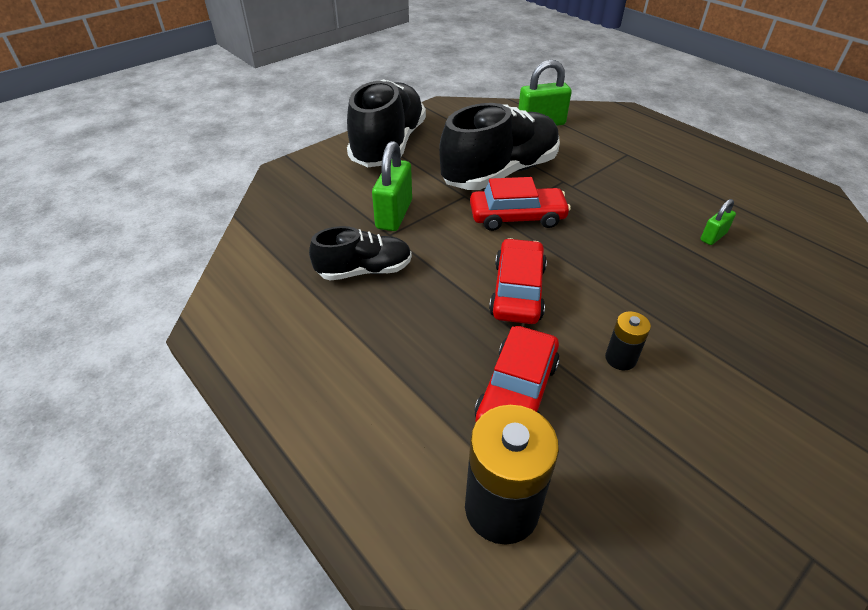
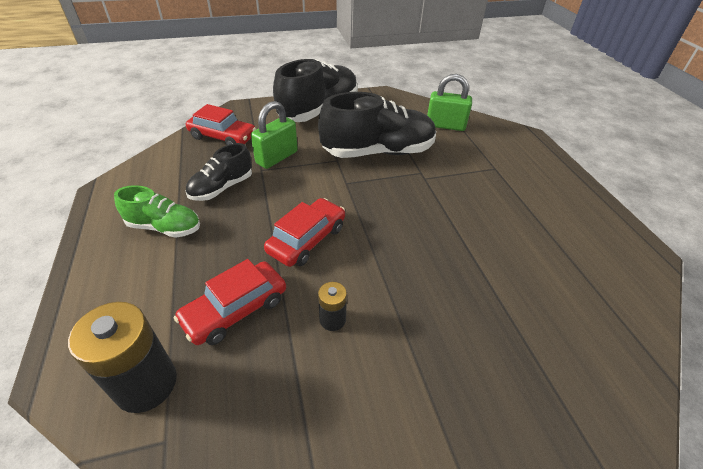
camera: 25 degrees right, 0 degrees up
(342, 340) = (164, 227): none -> green shoe
(364, 271) = (222, 188): black shoe -> black shoe turned 120 degrees clockwise
(517, 217) = (359, 187): red car -> red car (223, 137)
(713, 236) = (506, 257): green padlock -> none

